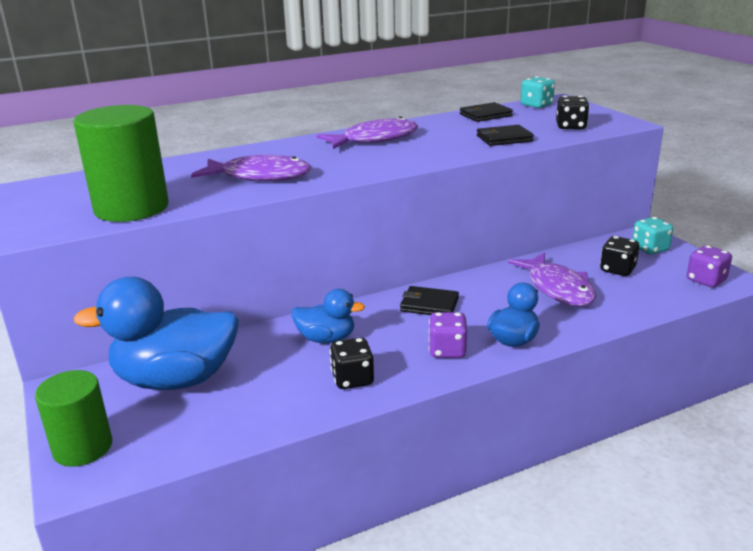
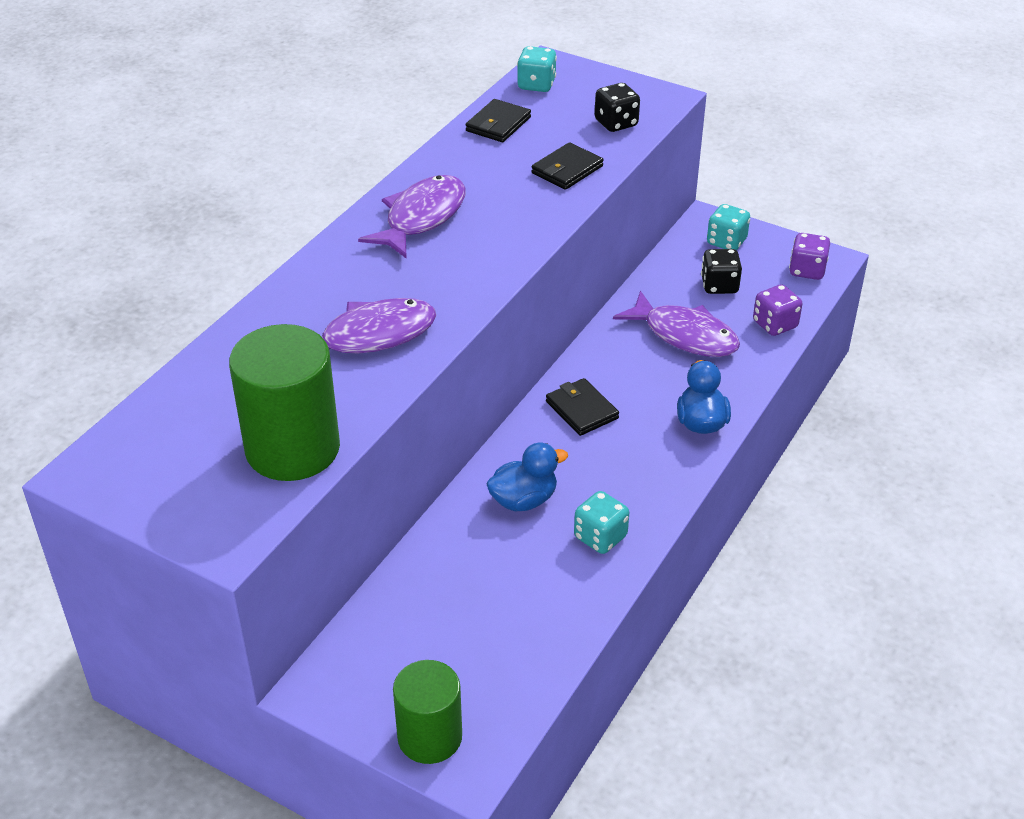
camera: 35 degrees left, 15 degrees up
(176, 379) = (427, 621): blue duck -> none
(352, 379) = (600, 537): black dice -> turquoise dice
(429, 305) = (582, 410): black wallet -> black wallet turned 75 degrees clockwise
(447, 350) = (653, 462): purple dice -> purple dice (775, 324)

